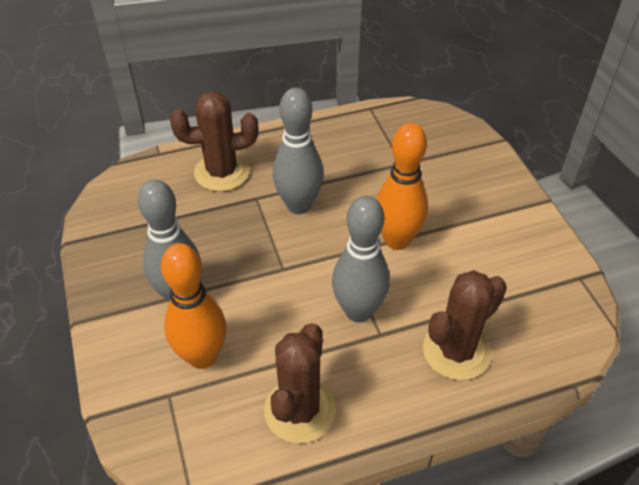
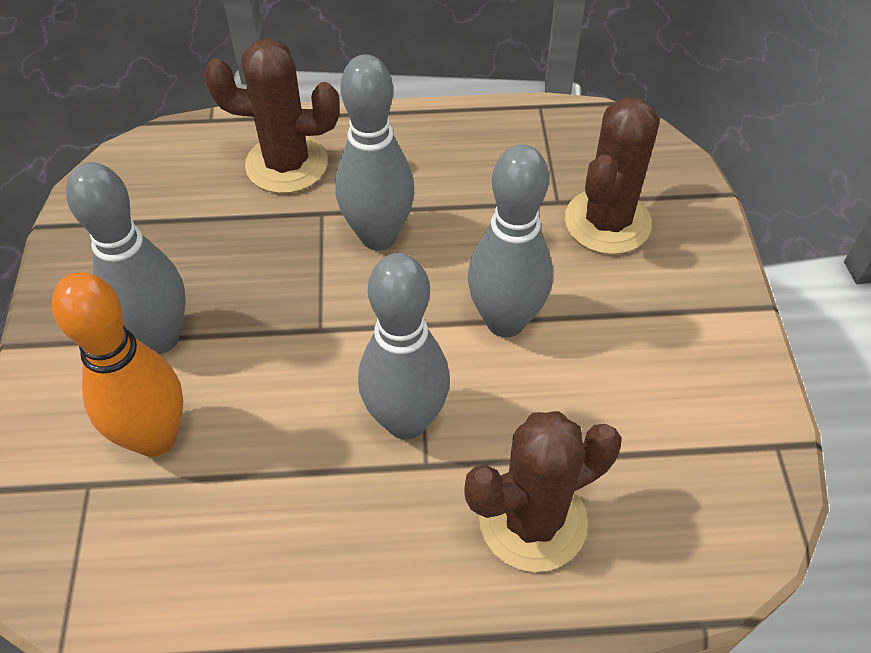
camera: 15 degrees right, 5 degrees up
(299, 410) = (262, 556): brown cactus -> brown cactus (607, 222)
(397, 240) = (505, 321): orange bowling pin -> grey bowling pin

